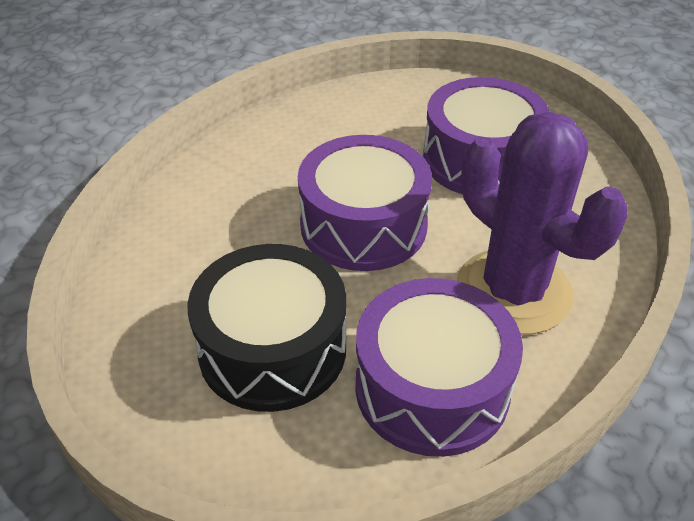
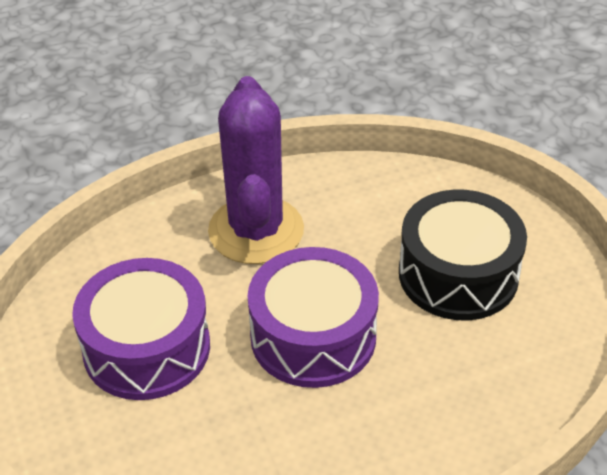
camera: 145 degrees left, 0 degrees up
(432, 388) = (371, 204): purple drum -> none

